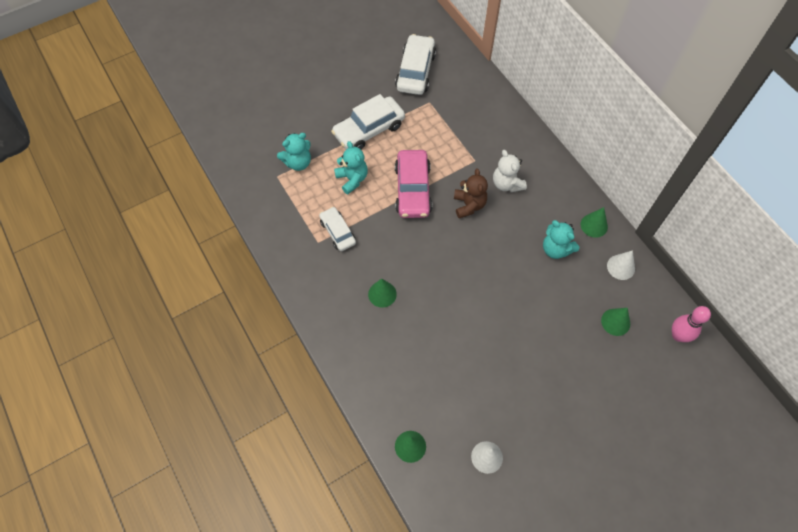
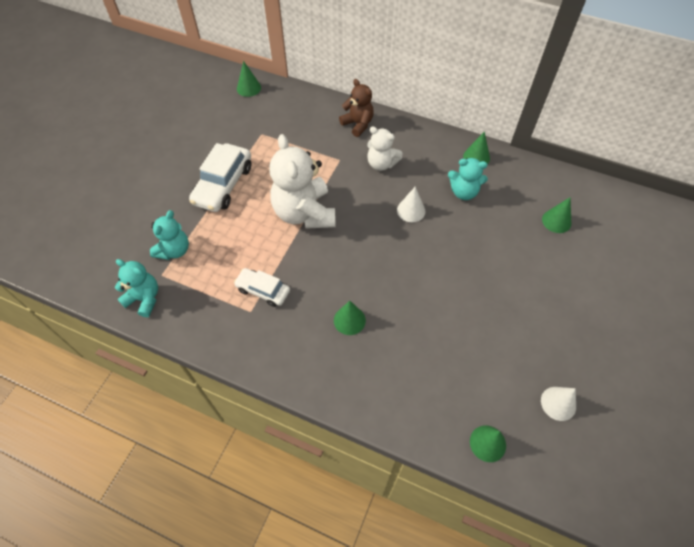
camera: 35 degrees left, 5 degrees down
(352, 179) = (240, 235): turquoise teddy bear -> turquoise teddy bear (144, 299)
(412, 189) = (304, 213): pink car -> white teddy bear
(415, 71) = (229, 116): white car -> none
(449, 54) = (249, 88): none -> green cone
(469, 205) = (364, 198): brown teddy bear -> brown teddy bear (358, 124)
(621, 267) = (523, 177): white cone -> white cone (411, 210)
(678, 335) = (608, 203): pink bowling pin -> none

